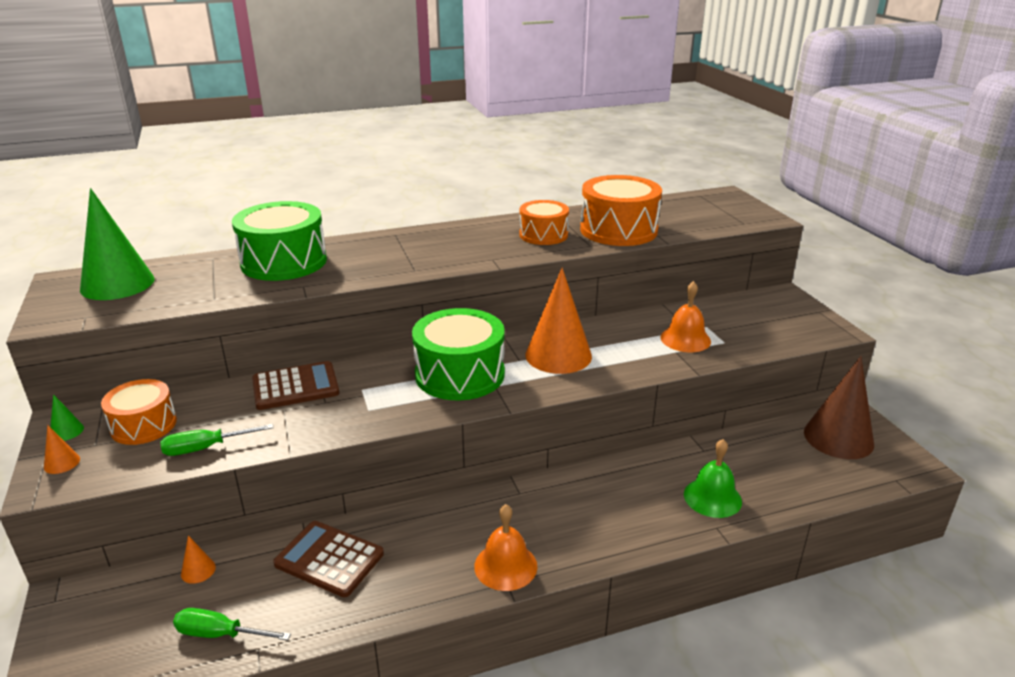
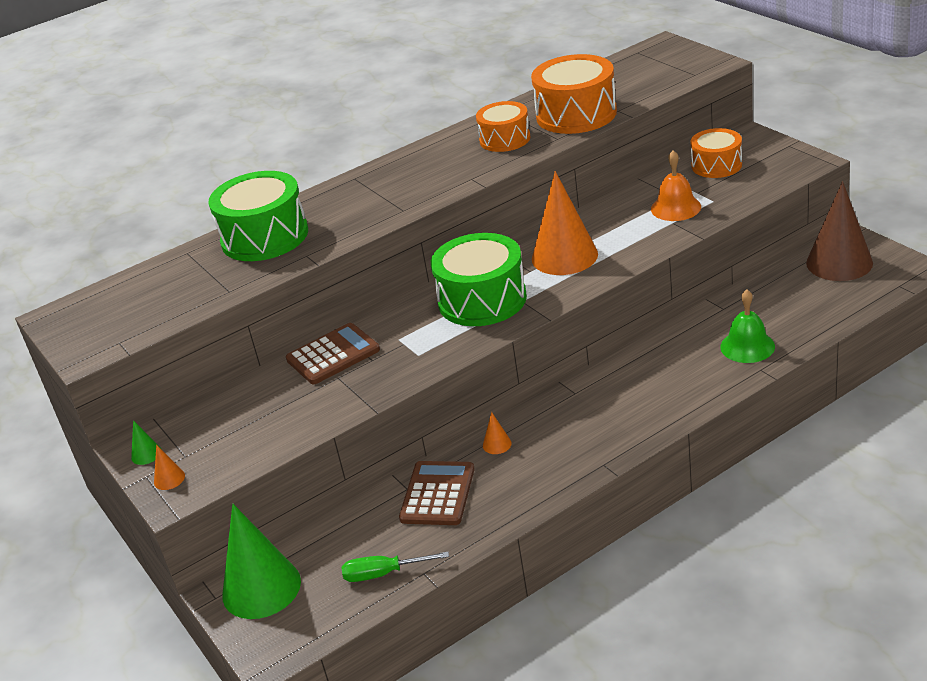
camera: 10 degrees left, 5 degrees up
(117, 284) = (116, 304): green cone -> green cone (261, 588)
(144, 425) = (216, 428): orange drum -> orange drum (716, 165)
(198, 570) = (326, 538): orange cone -> orange cone (497, 444)
(205, 448) = (293, 429): green screwdriver -> none
(329, 559) = (437, 494): brown calculator -> brown calculator turned 90 degrees clockwise
(505, 566) = (595, 452): orange bell -> none

